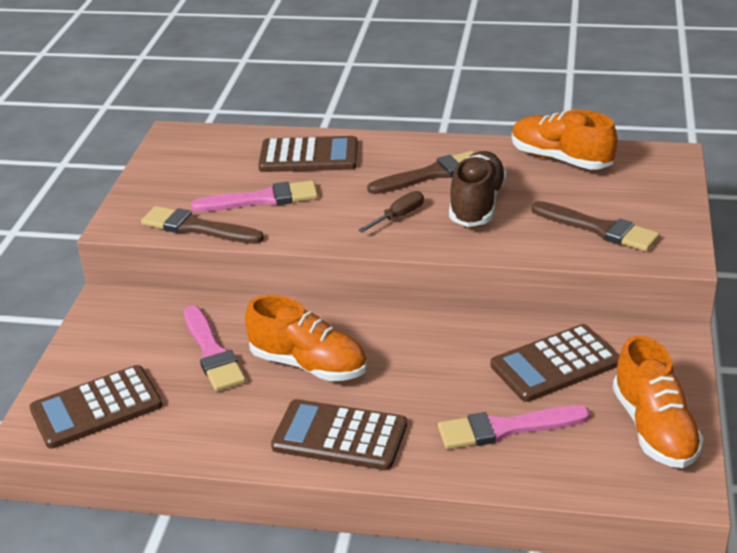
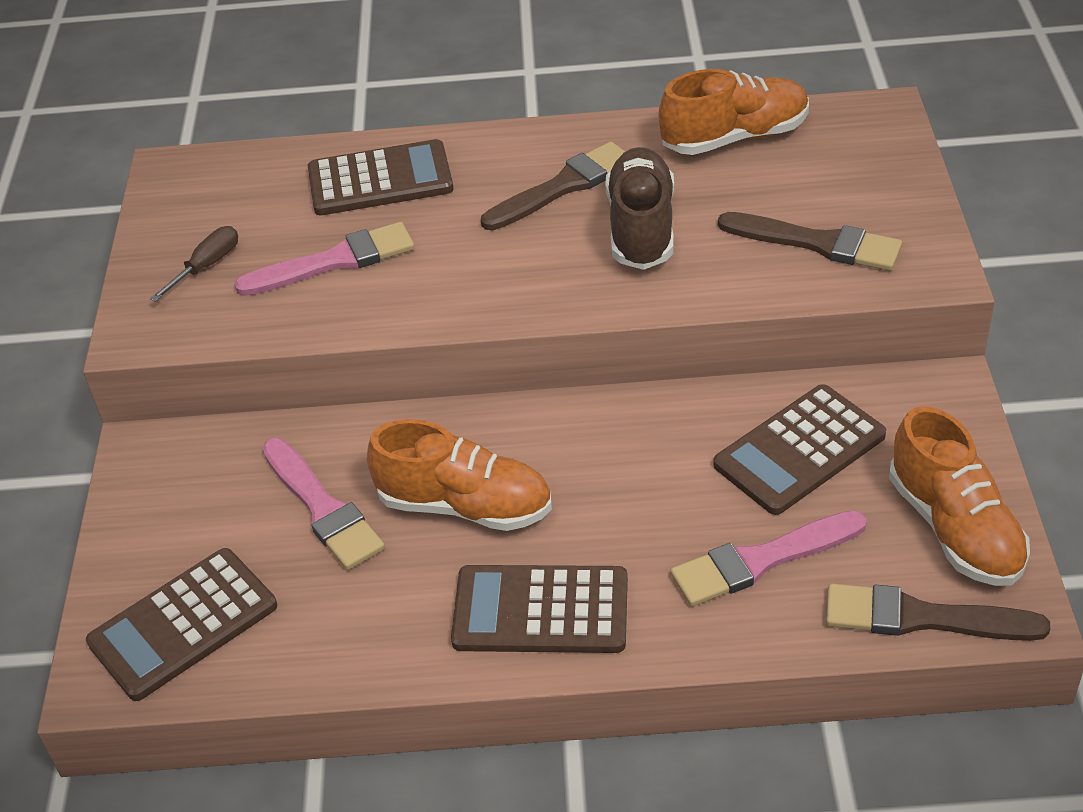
camera: 10 degrees left, 10 degrees up
(197, 228) = (255, 322): brown brush -> brown brush (922, 618)
(398, 216) = (538, 262): brown screwdriver -> brown screwdriver (206, 266)
(561, 159) = (735, 137): orange shoe -> orange shoe turned 135 degrees clockwise

